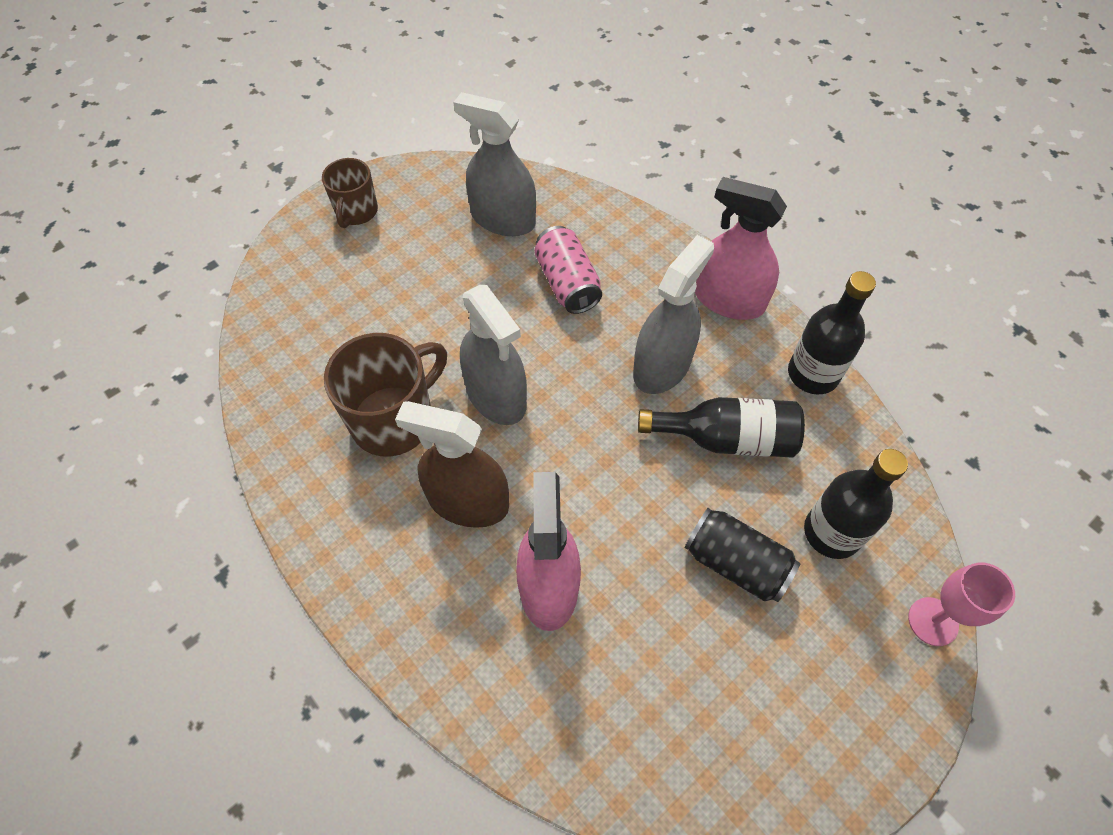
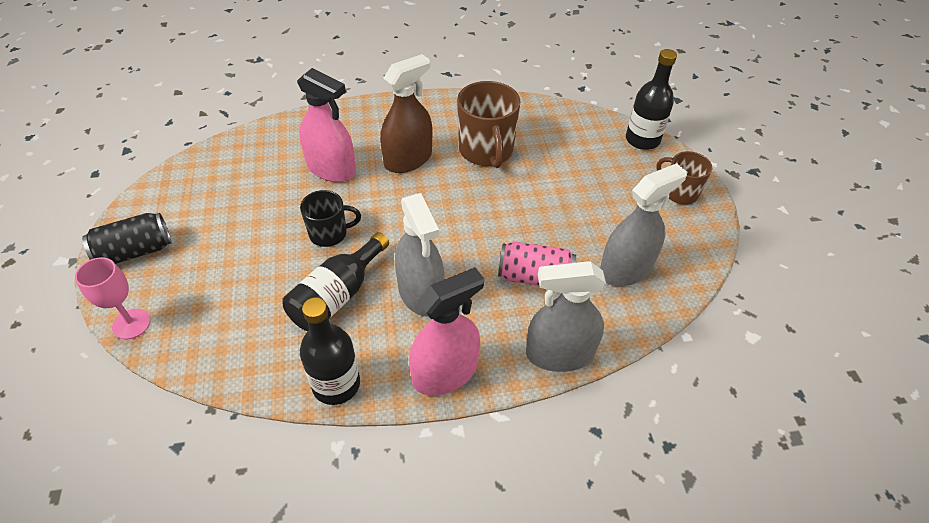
camera: 120 degrees right, 10 degrees down
(496, 396) = (467, 198): grey spray bottle -> grey spray bottle (559, 354)
(655, 507) = (329, 233): none -> black mug
(736, 563) = (262, 251): black can -> black can (135, 251)
(832, 532) = (228, 310): black bottle -> black bottle (642, 140)

